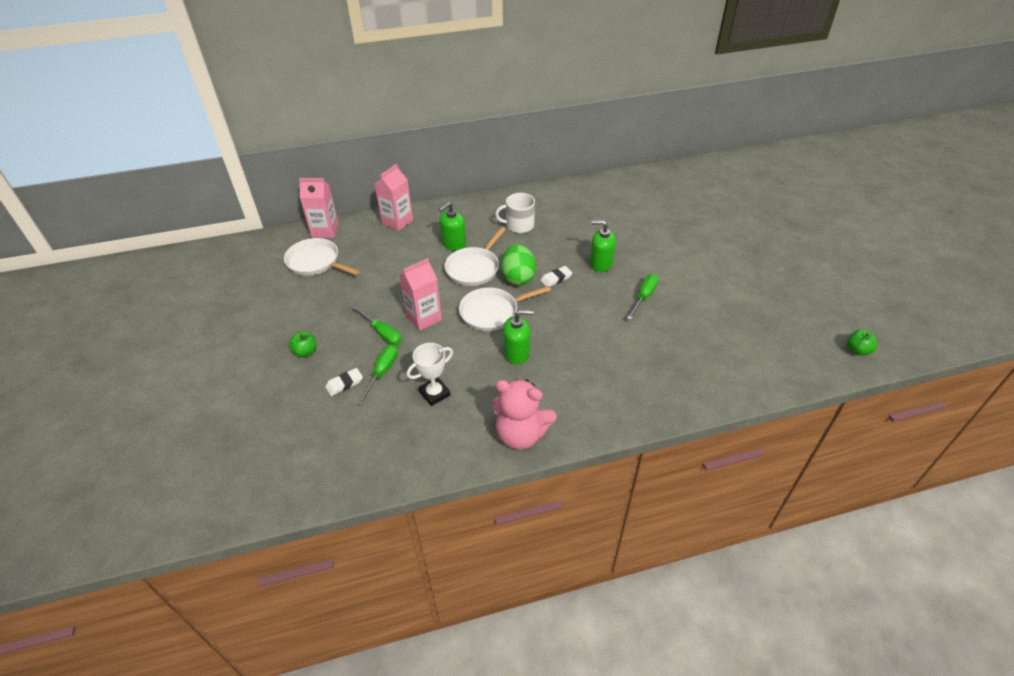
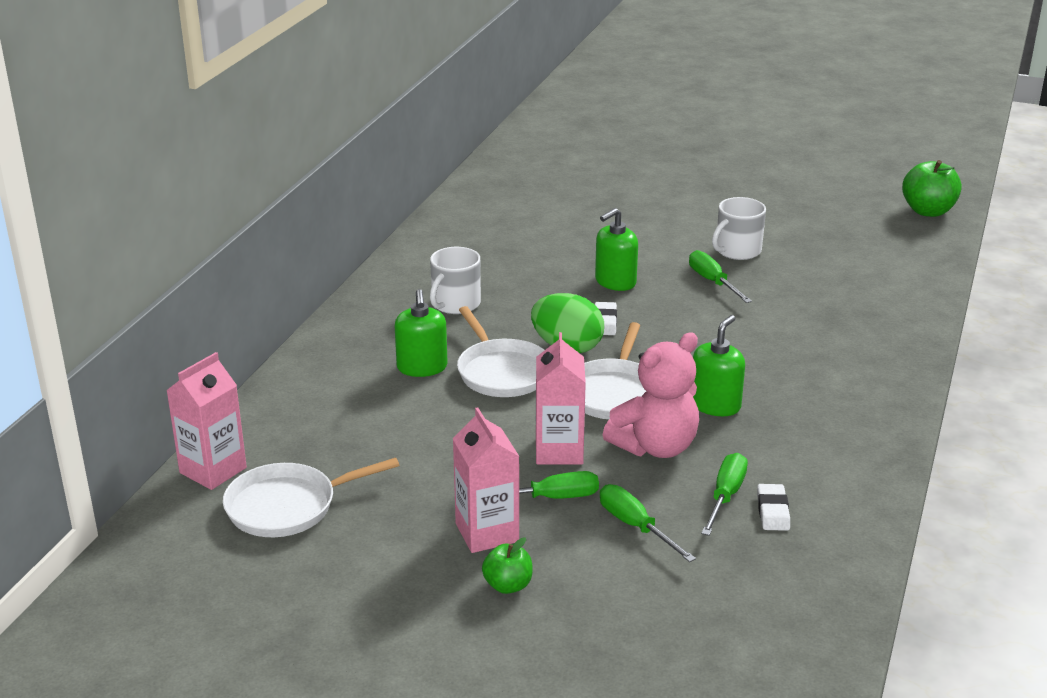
camera: 55 degrees left, 15 degrees down
(344, 384) = (623, 569): white eraser -> white eraser (772, 511)
(397, 222) = (295, 395): pink carton -> pink carton (487, 532)
(434, 393) = (725, 496): white trophy -> green screwdriver
(521, 434) = (863, 457): pink teddy bear -> pink teddy bear (655, 447)
(691, 291) = (737, 250): none -> white mug
(857, 350) = (928, 211): green apple -> green apple, size x1.69

